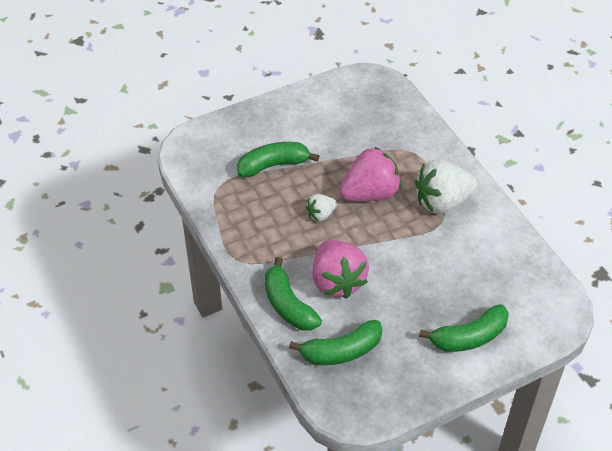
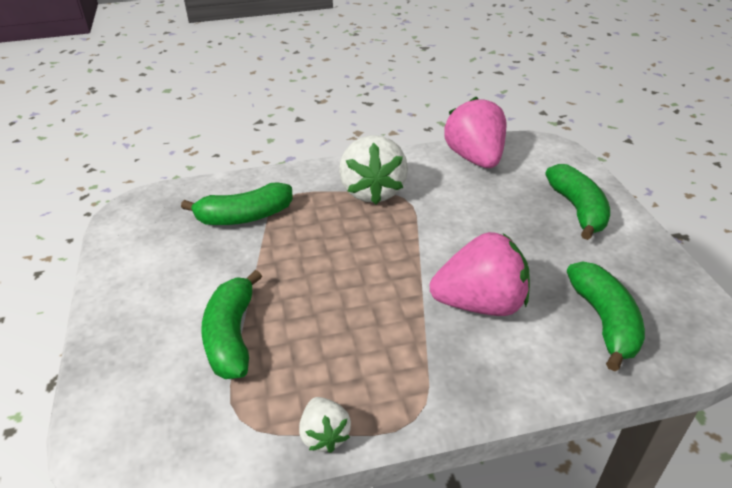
camera: 75 degrees left, 10 degrees down
(288, 305) = (518, 366): green banana -> green banana (244, 217)
(321, 214) = (354, 299): white strawberry -> white strawberry (324, 435)
(370, 193) = (334, 245): pink strawberry -> pink strawberry (475, 158)

